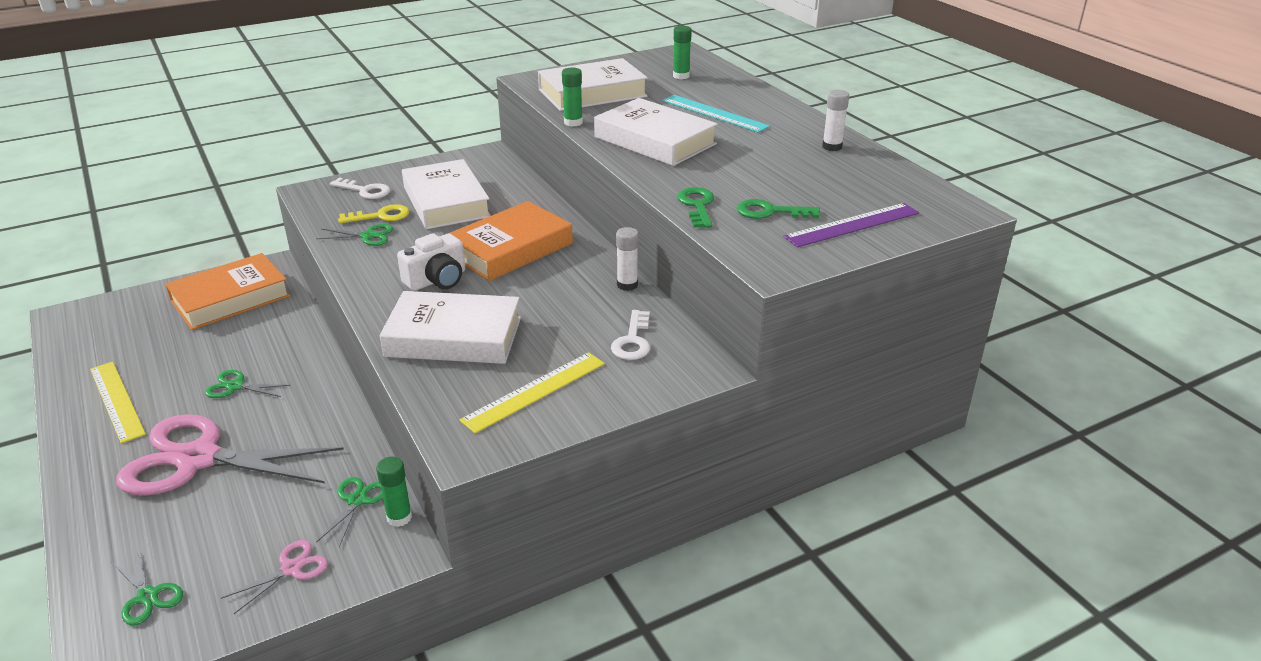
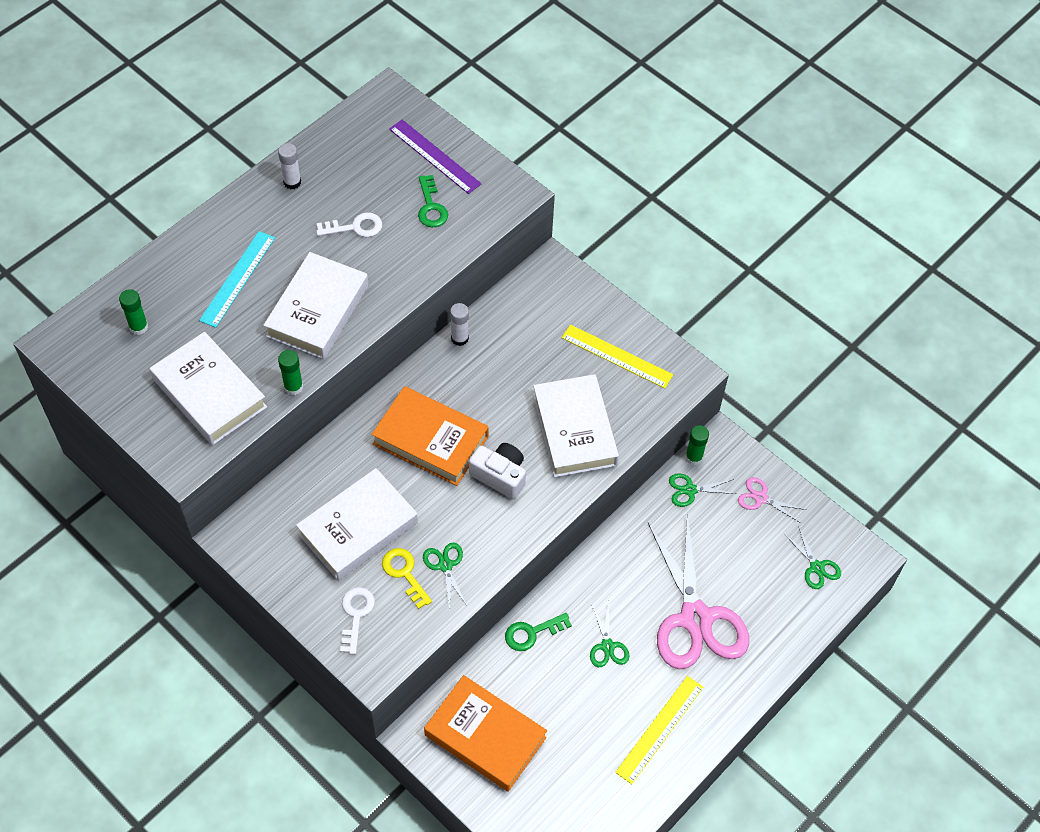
camera: 110 degrees left, 25 degrees up
(147, 596) = (816, 567): green scissors -> green scissors turned 120 degrees clockwise
(633, 341) = (535, 315): white key -> white key (355, 227)
(697, 206) = (437, 254): green key -> green key (532, 633)

